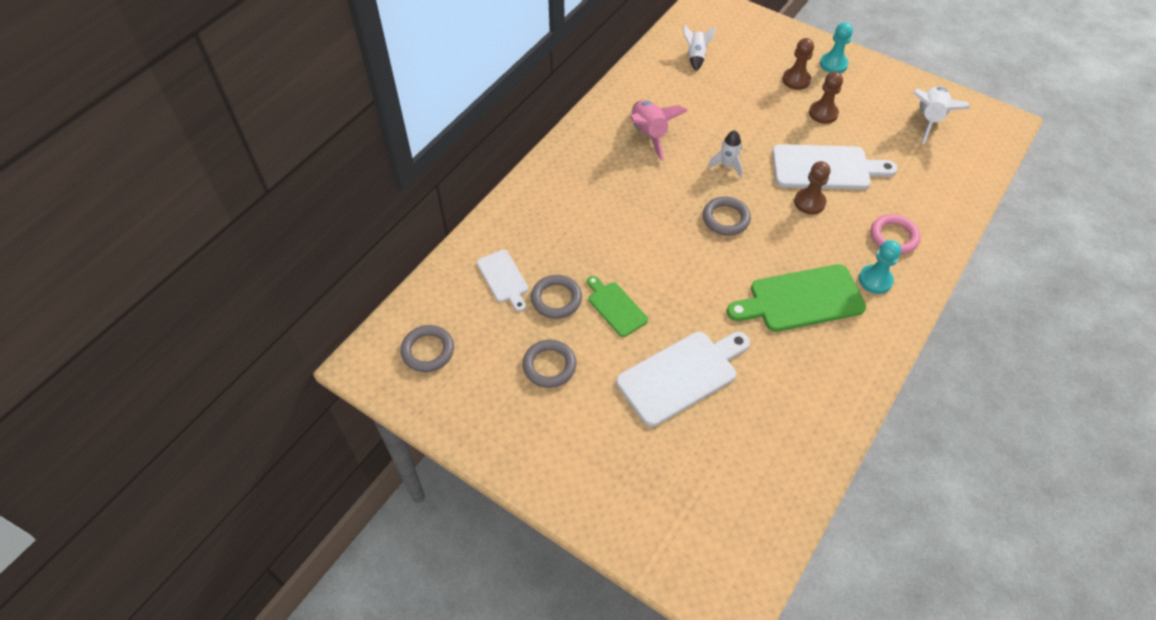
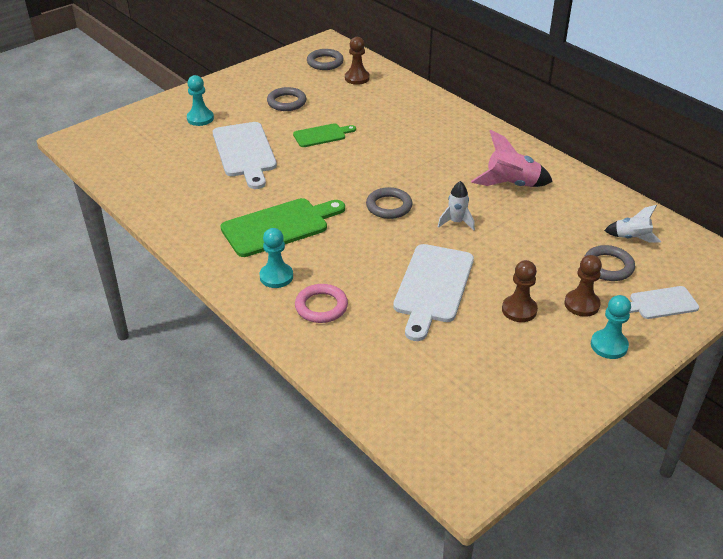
camera: 105 degrees right, 15 degrees down
(504, 278) = (372, 94): white cutting board -> white cutting board (660, 303)
(556, 299) = (342, 112): grey ring -> grey ring (608, 266)
(622, 455) = (200, 118): none -> turquoise pawn
(801, 299) = (279, 226): green cutting board -> green cutting board turned 60 degrees clockwise
(809, 202) = (389, 262): brown pawn -> brown pawn (357, 78)
(929, 120) = (487, 401): white rocket -> none

